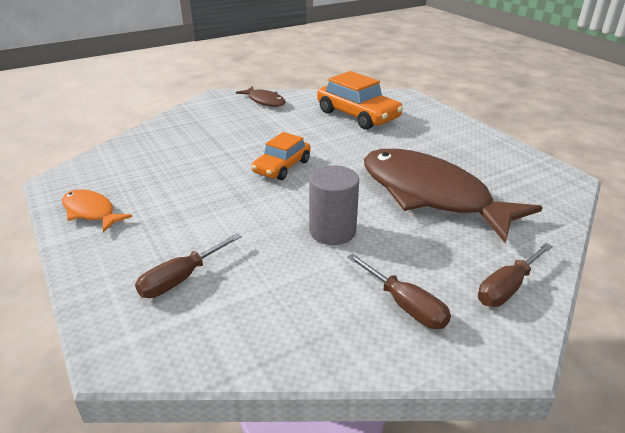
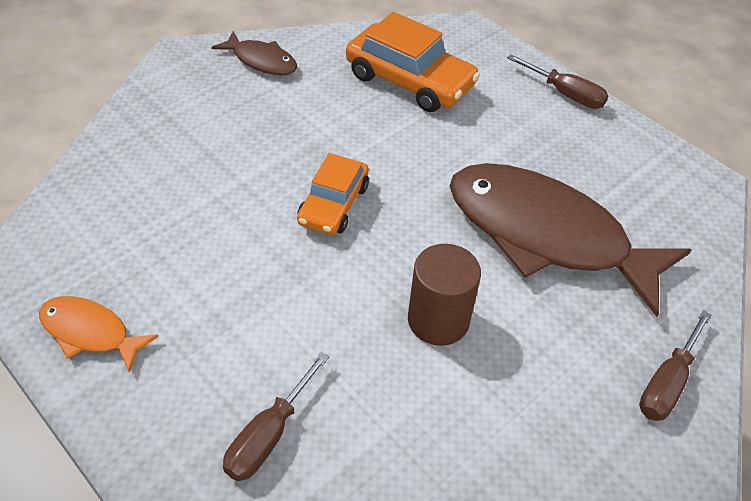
camera: 15 degrees left, 15 degrees up
(332, 231) = (438, 320): grey cylinder -> brown cylinder
(405, 305) = (558, 431): brown screwdriver -> brown screwdriver (565, 94)

